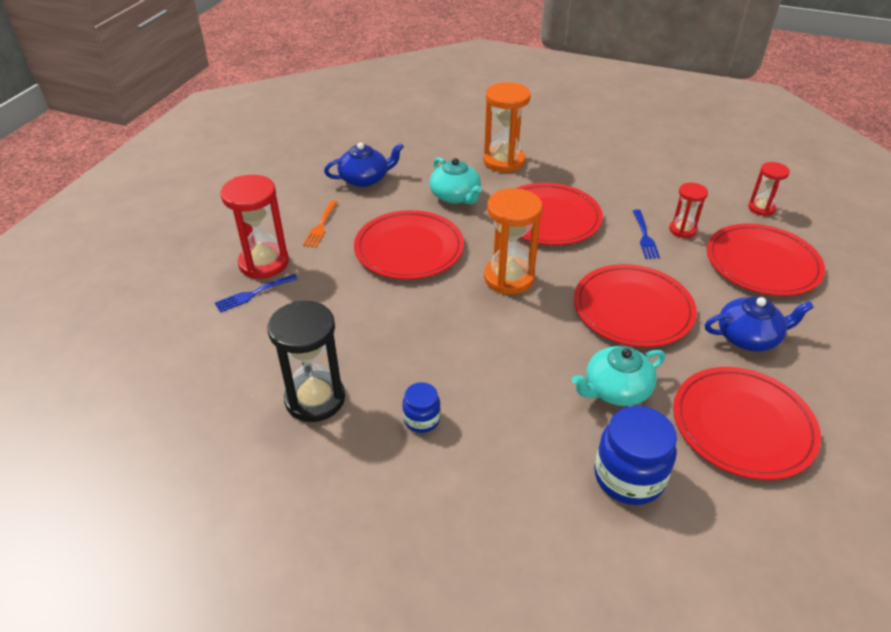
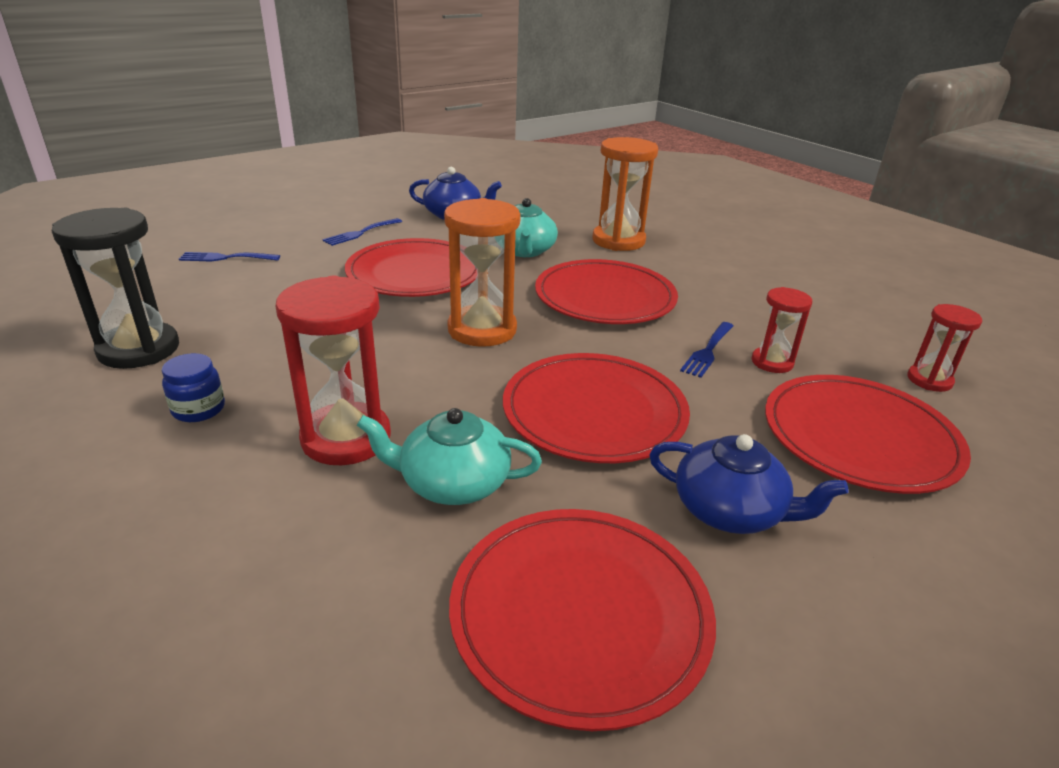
camera: 30 degrees right, 10 degrees down
(264, 263) = (270, 241): red hourglass -> red hourglass (346, 438)
(321, 226) = (360, 233): orange fork -> blue fork
(629, 477) = (326, 587): blue jar -> none

